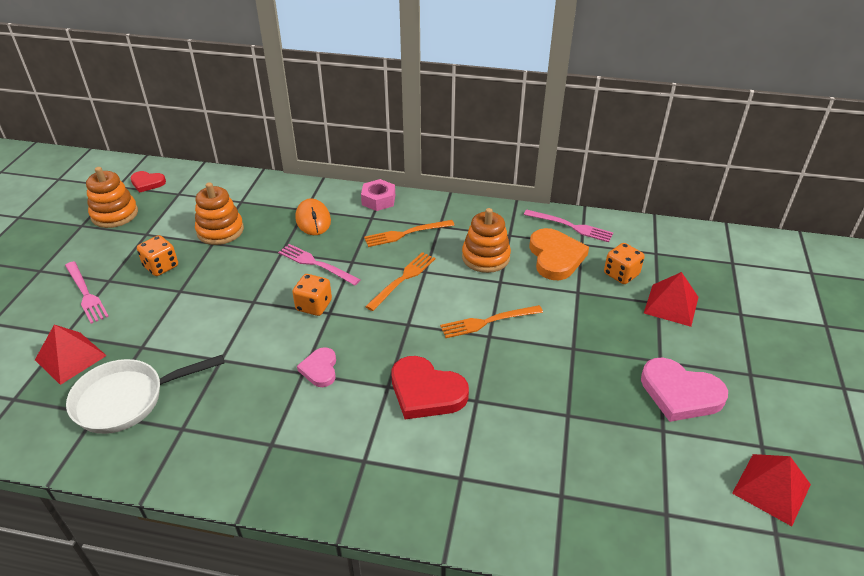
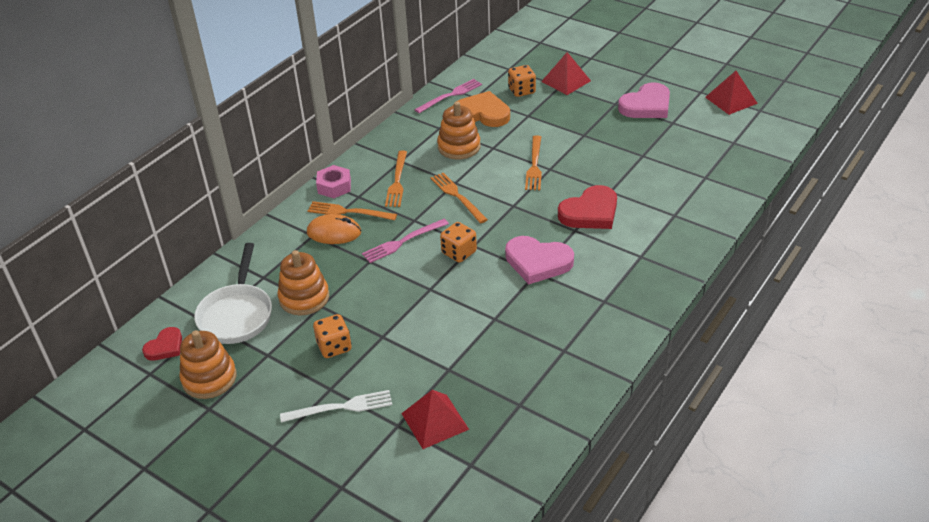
camera: 65 degrees left, 0 degrees up
(85, 293) = (340, 407): pink fork -> white fork
(127, 400) = (513, 383): white pan -> white pan (237, 314)
(320, 369) = (538, 262): pink heart -> pink heart, size x1.73
(346, 219) = (349, 212): none -> orange fork

